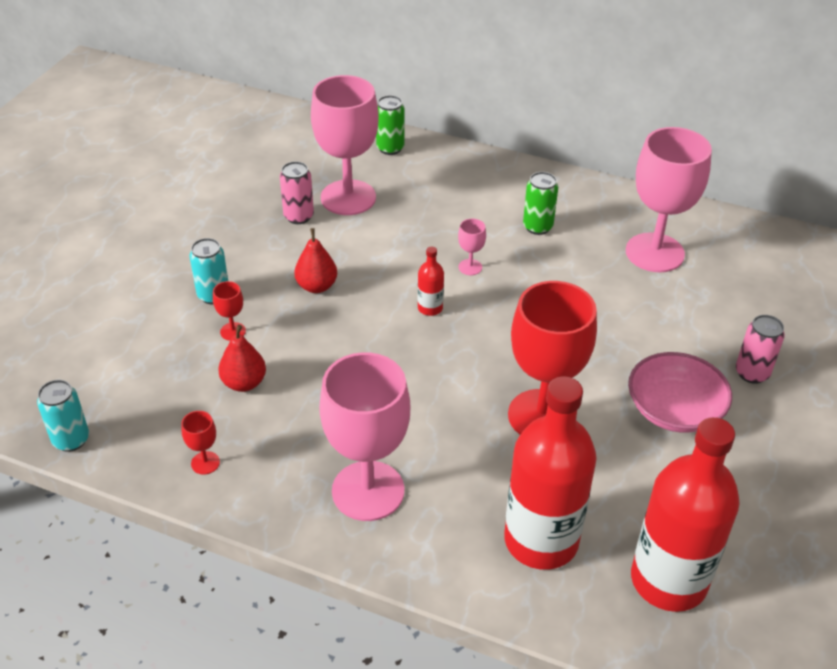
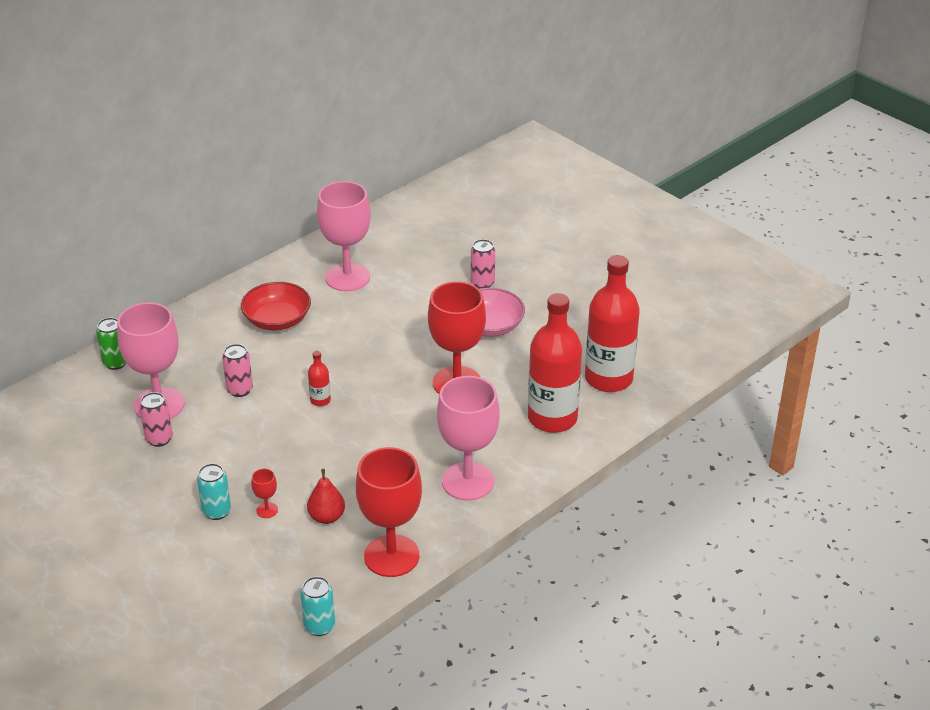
camera: 65 degrees left, 5 degrees down
(205, 463) = (391, 556): red goblet -> red goblet, size x2.50
(317, 286) = (251, 451): red pear -> none
(406, 242) = (240, 390): none -> pink can
(470, 267) = (293, 367): pink goblet -> none
(537, 227) = (277, 320): green can -> red bowl

